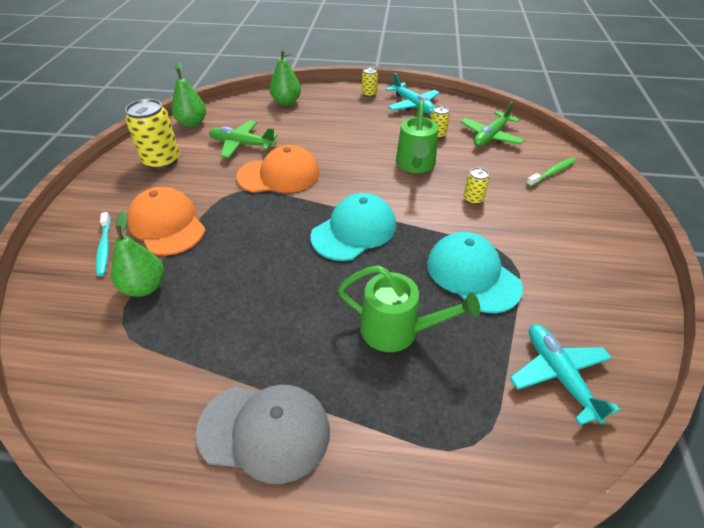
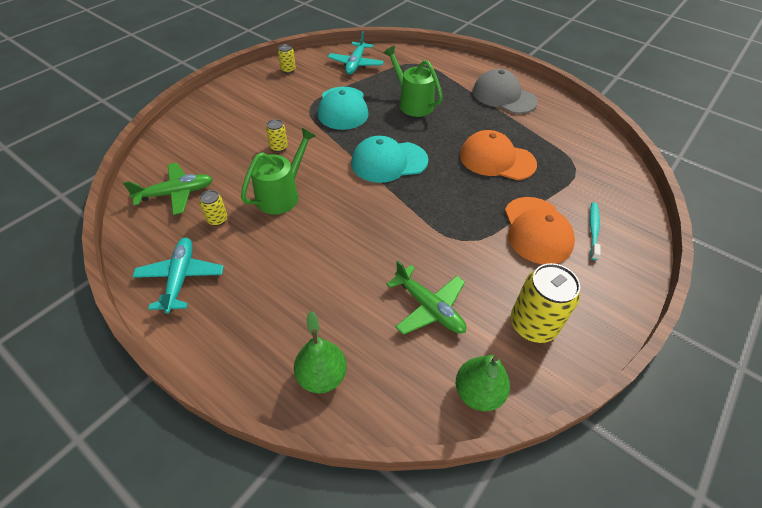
camera: 150 degrees left, 5 degrees up
(145, 287) = (559, 184): green pear -> none
(279, 175) = (412, 241): orange cap -> orange cap (496, 159)
(369, 94) = (201, 332): yellow can -> yellow can (288, 70)
(552, 172) = (191, 140): green toothbrush -> none

